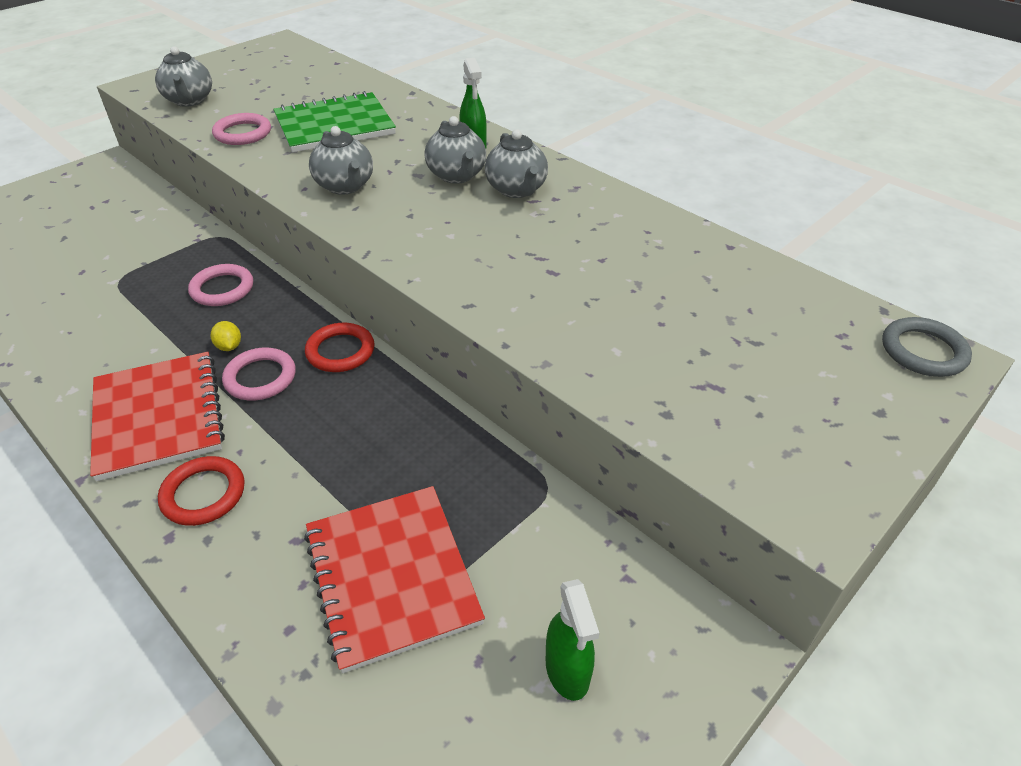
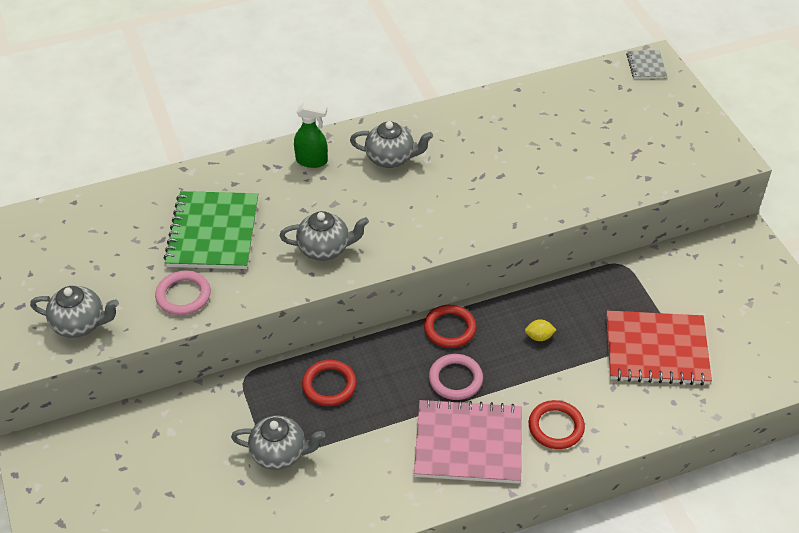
camera: 65 degrees left, 5 degrees up
(158, 416) = (468, 444): red notebook -> pink notebook
(222, 289) = (329, 385): pink ring -> red ring
(229, 346) = (409, 392): yellow lemon -> yellow lemon (539, 337)
(457, 176) = (350, 183): grey teapot -> grey teapot (279, 453)
(567, 671) = (738, 298): green spray bottle -> none
(923, 351) = (646, 65): grey ring -> grey notebook

